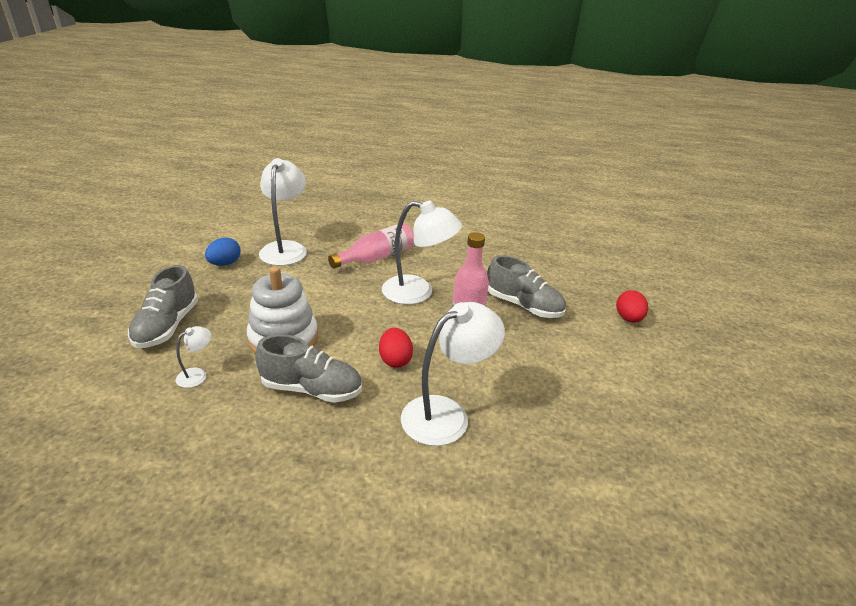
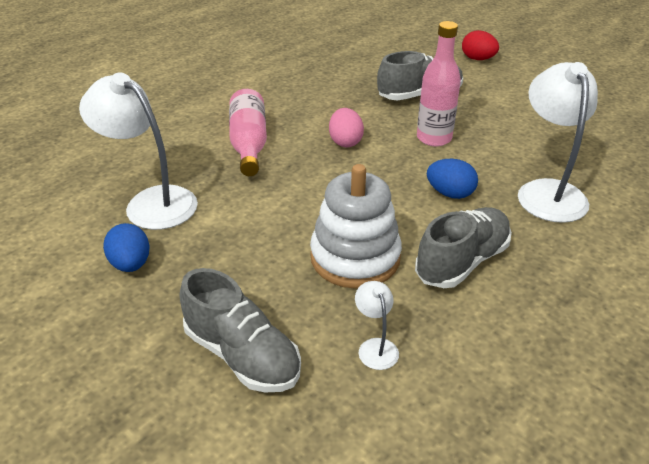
camera: 55 degrees left, 5 degrees up
(395, 360) = (450, 193): red egg -> blue egg
(418, 292) = (345, 142): white lamp -> pink egg

